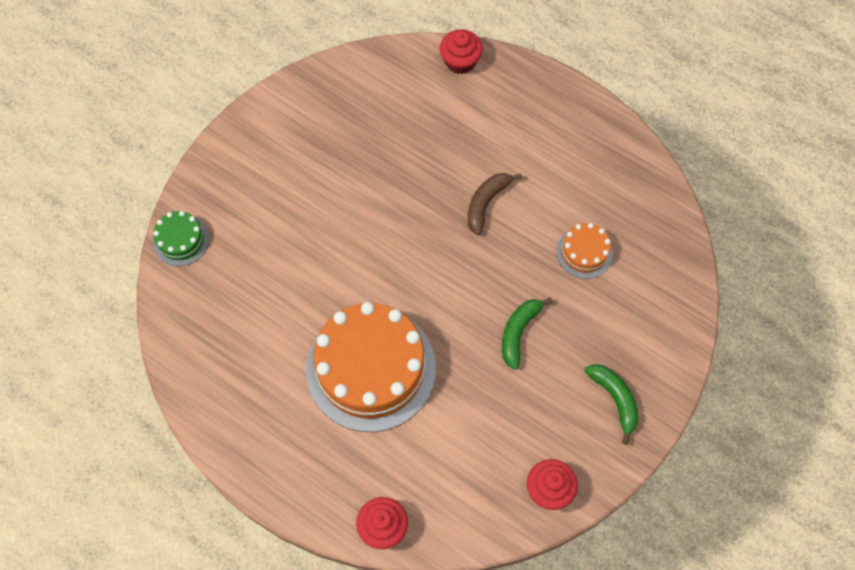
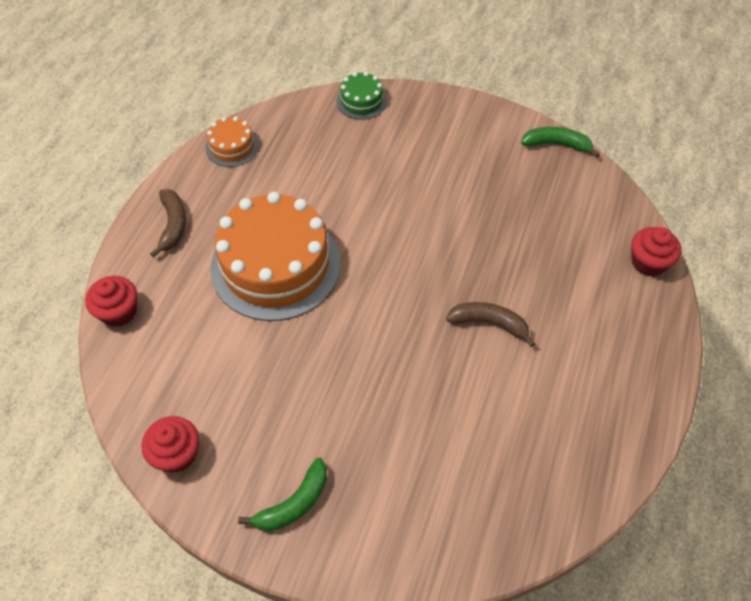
camera: 75 degrees right, 10 degrees down
(289, 460) = (173, 225): none -> brown banana
(518, 332) = (348, 386): green banana -> green banana (556, 144)
(584, 252) = (466, 434): orange cake -> orange cake (232, 147)

